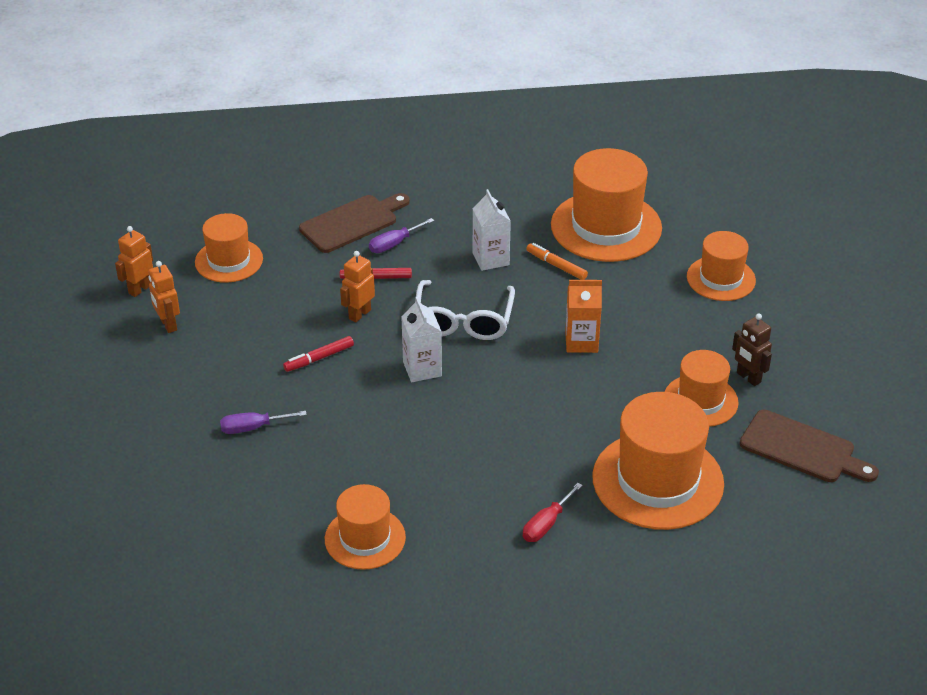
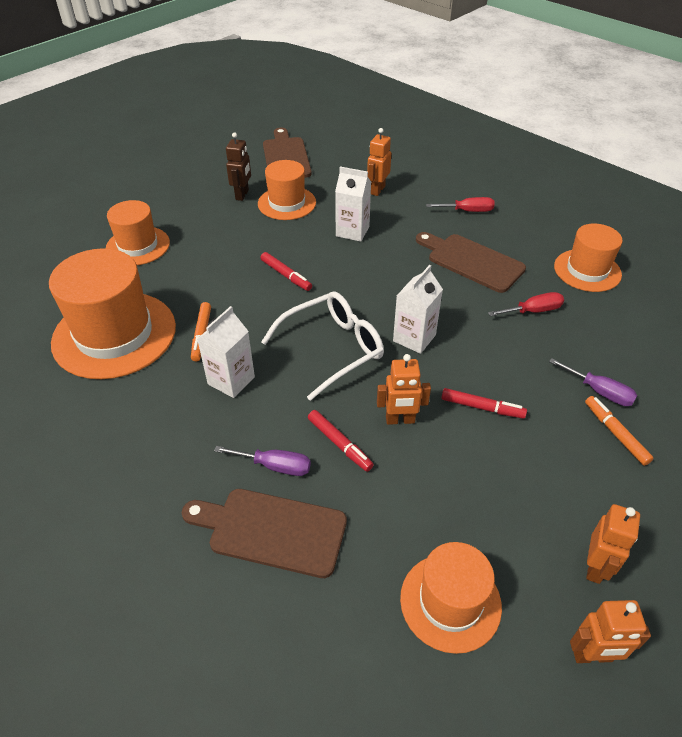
camera: 130 degrees left, 5 degrees up
(217, 406) = (615, 433): none -> orange marker
(365, 458) = (533, 311): none -> red screwdriver
(469, 468) = (471, 261): none -> brown cutting board
(581, 342) = (286, 275): orange carton -> red marker
(602, 418) = (352, 231): none -> white carton
(657, 480) = (377, 190): orange hat -> orange robot

